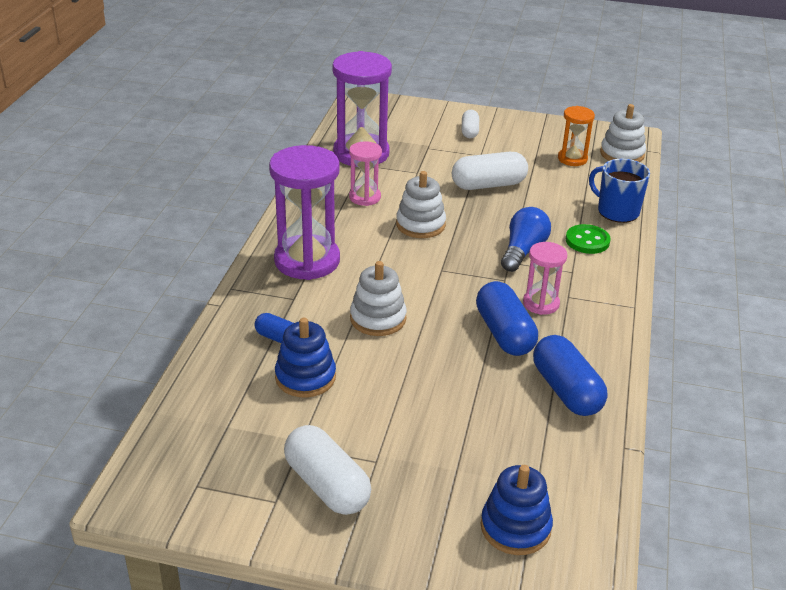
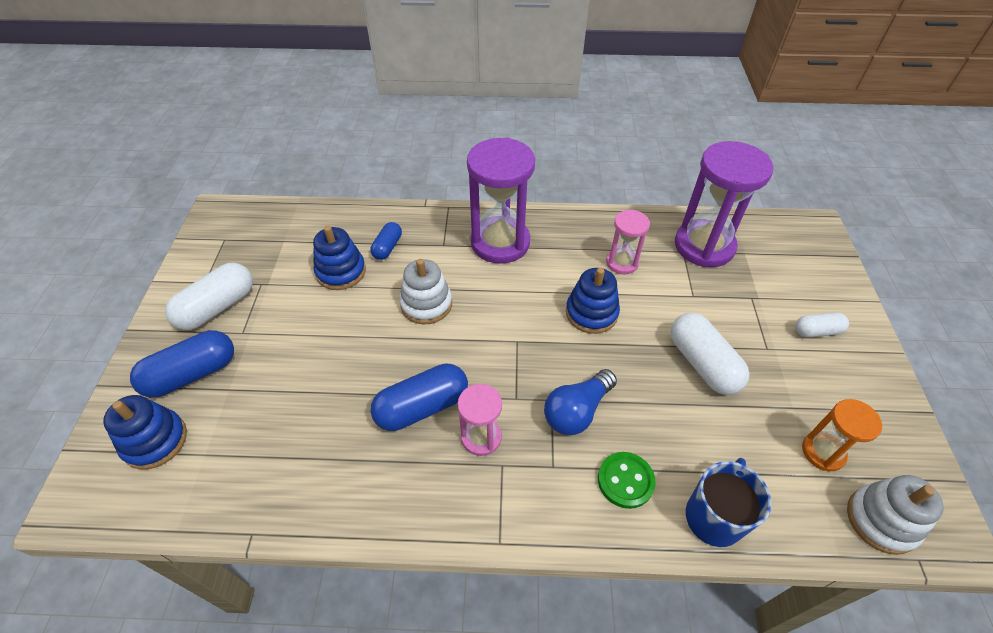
camera: 80 degrees right, 15 degrees up
(420, 225) = (591, 313): white stacking toy -> blue stacking toy
(523, 251) = (577, 411): blue light bulb -> blue light bulb turned 120 degrees clockwise
(566, 390) = (337, 472): blue capsule -> blue capsule (192, 374)

